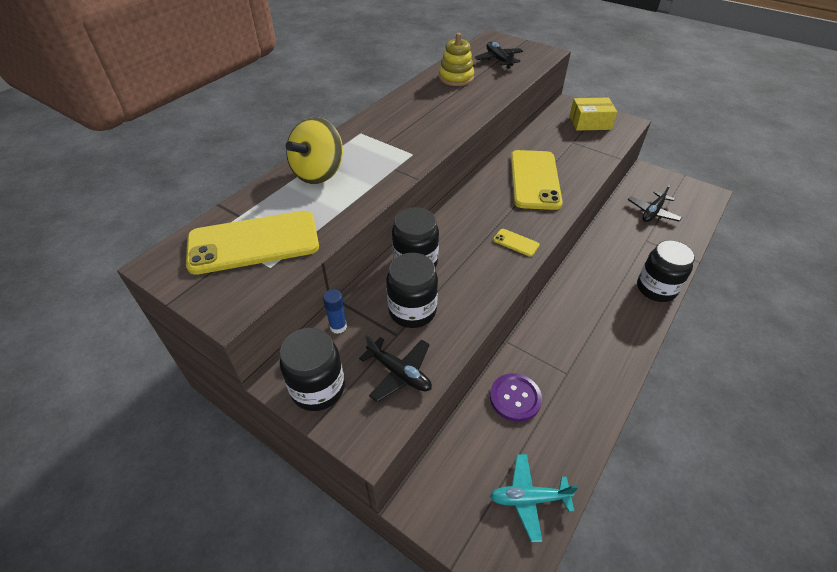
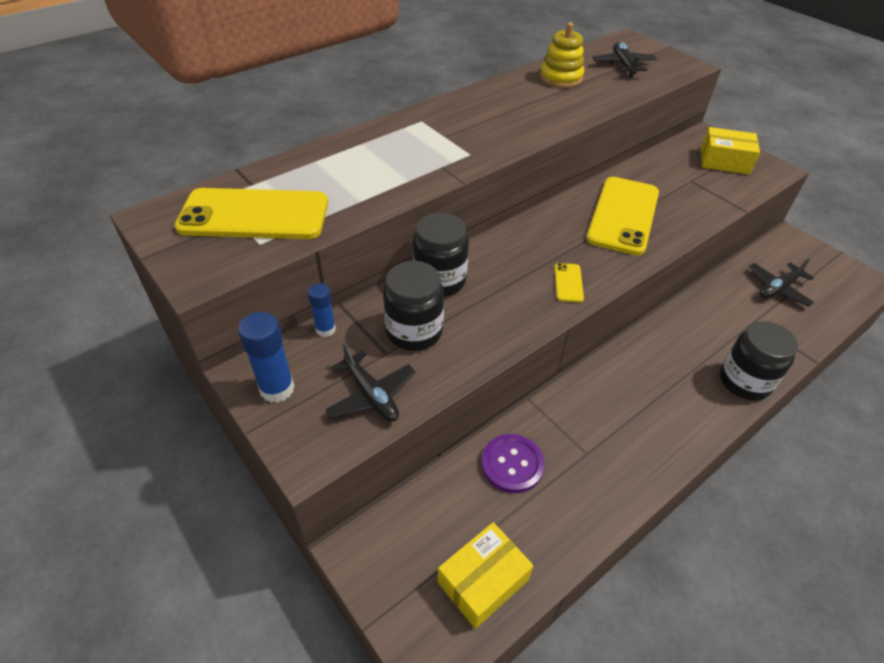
camera: 15 degrees right, 0 degrees up
(318, 173) = (355, 156): yellow spinning top -> none
(318, 388) = (277, 389): black jar -> blue glue stick
(516, 242) = (568, 283): yellow phone -> yellow phone turned 45 degrees clockwise
(528, 499) = (483, 581): turquoise plane -> yellow box

